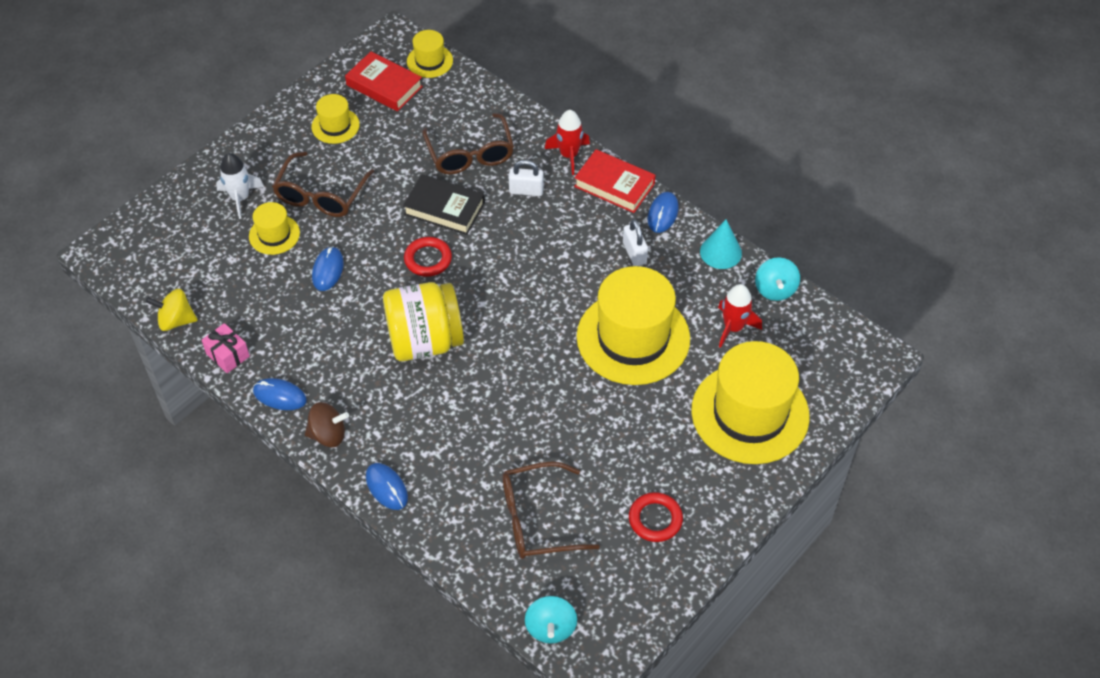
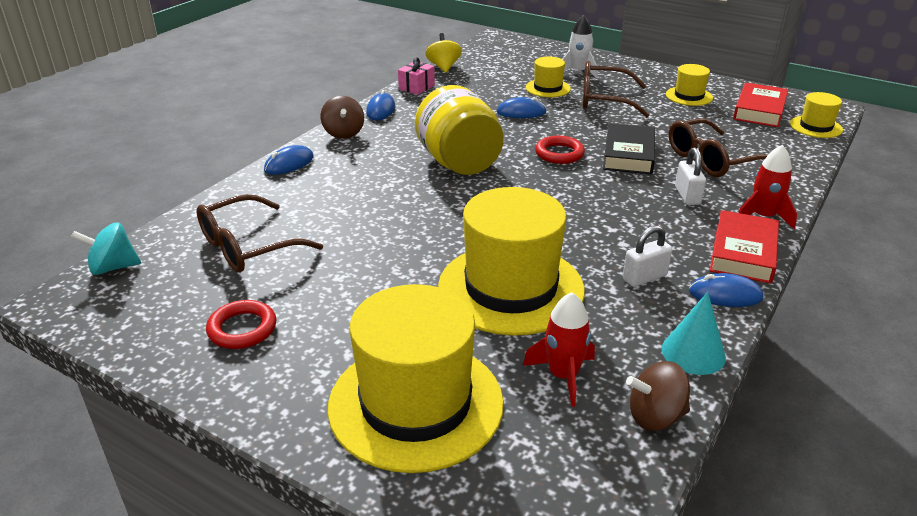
camera: 80 degrees right, 20 degrees down
(538, 519) = (248, 246): brown glasses -> brown glasses turned 105 degrees counterclockwise
(775, 289) = (655, 416): turquoise spinning top -> brown spinning top

